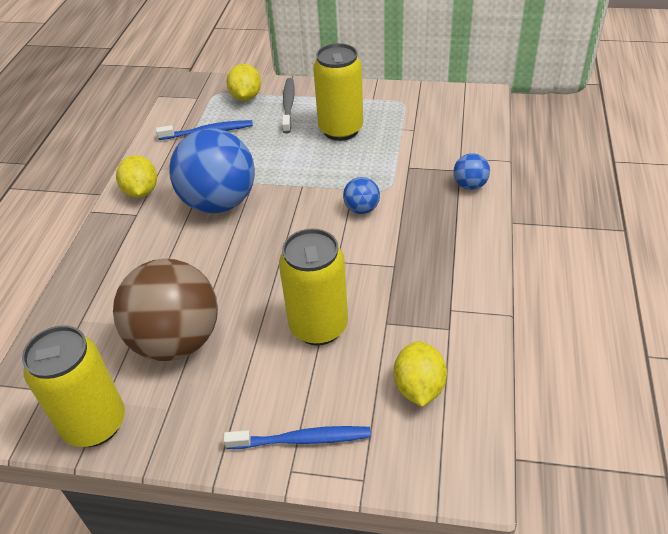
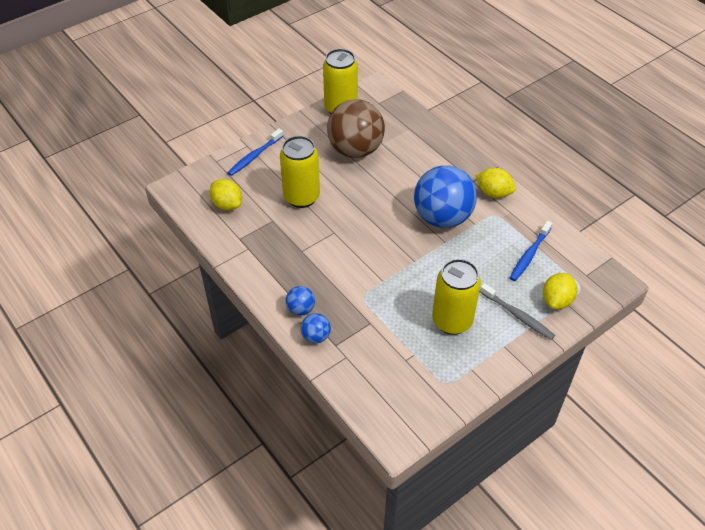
camera: 130 degrees right, 5 degrees up
(246, 97) = (556, 300): yellow lemon -> yellow lemon turned 75 degrees clockwise
(362, 209) = (360, 271): blue ball -> blue ball (301, 309)

